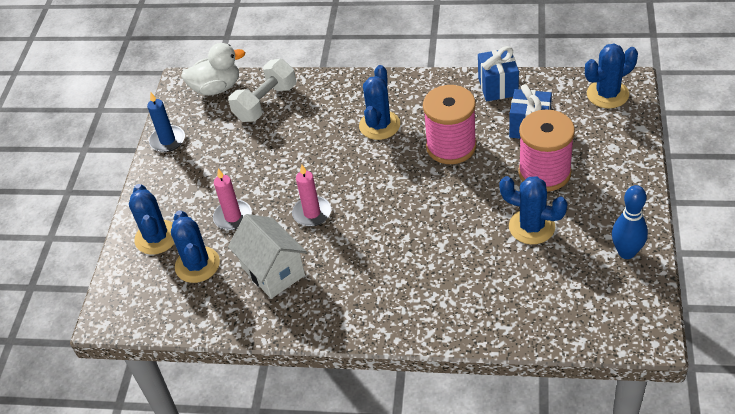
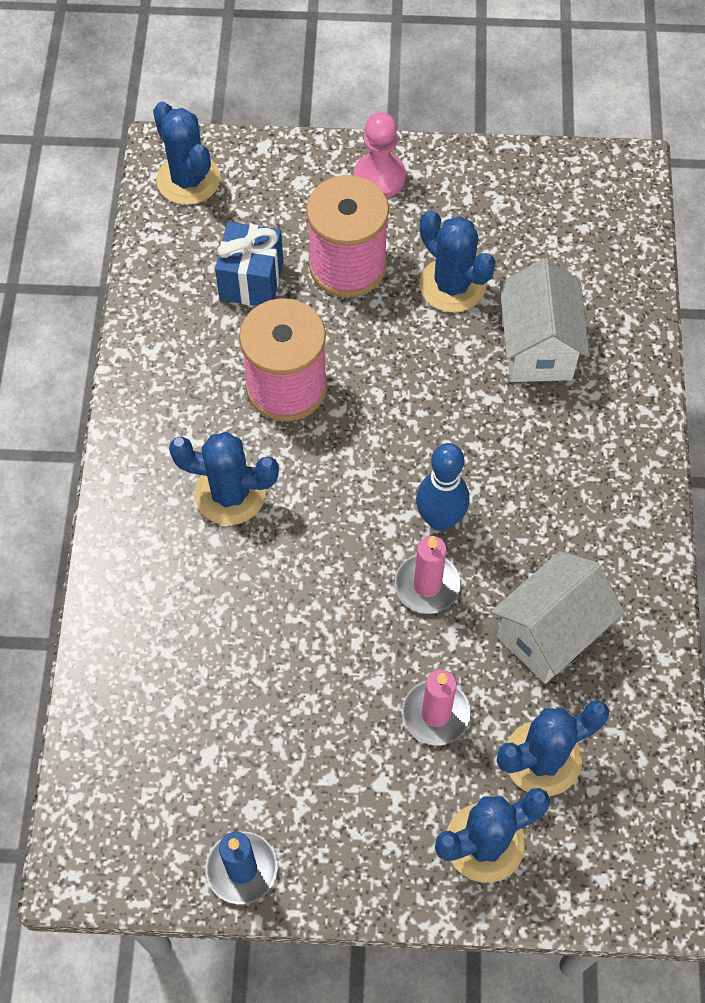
camera: 100 degrees left, 15 degrees up
(216, 88) = (100, 794): white duck -> none
(265, 103) = (154, 693): white dumbbell -> none
(481, 272) = (537, 348): none -> white house
(498, 87) = (155, 321): blue gift -> none
(531, 227) = (452, 285): blue cactus -> blue cactus turned 60 degrees counterclockwise
(622, 188) = (379, 177): none -> pink pawn
(626, 252) = (495, 181): blue bowling pin -> blue bowling pin (440, 519)

